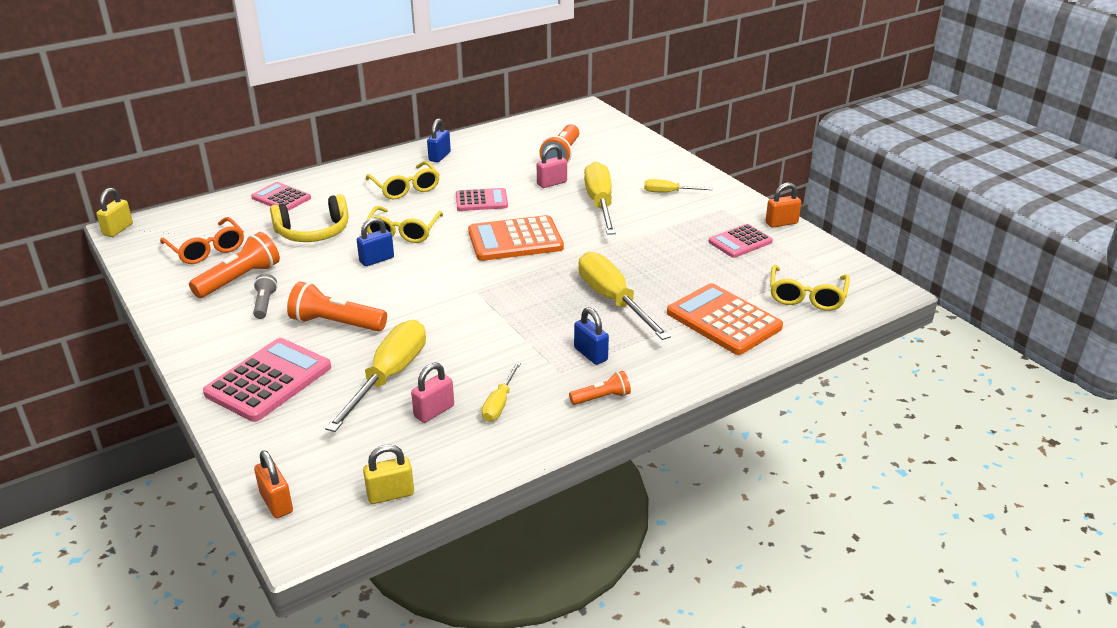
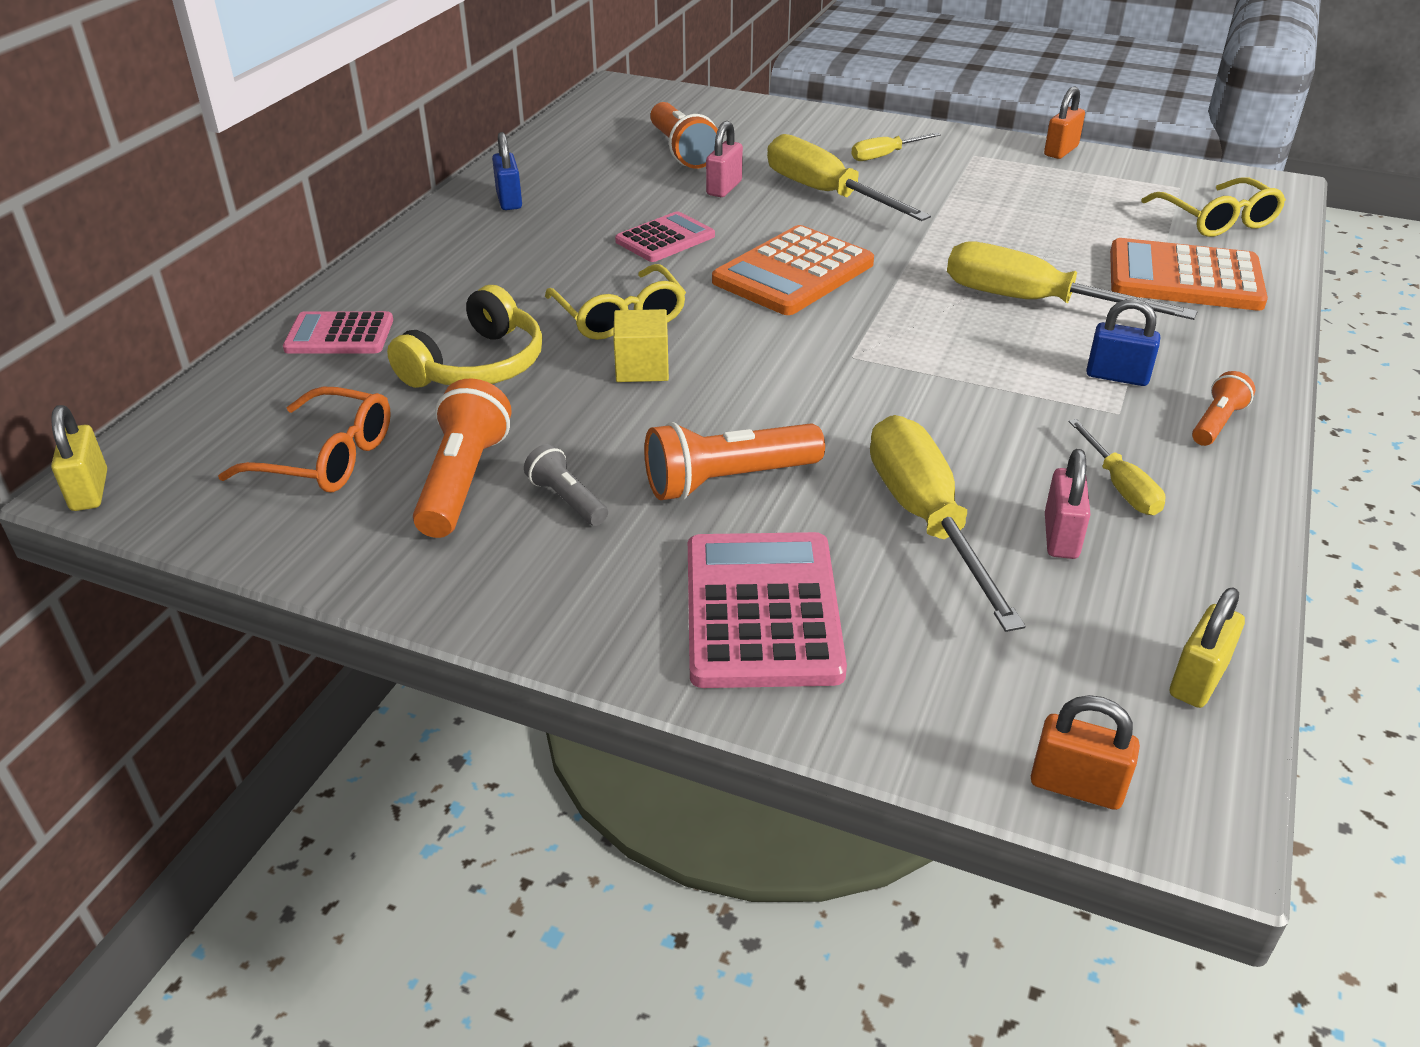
camera: 35 degrees left, 5 degrees up
(376, 260) = (642, 368): blue padlock -> yellow cube
(405, 188) = (525, 257): yellow glasses -> none
(740, 242) = (1054, 185): pink calculator -> none

